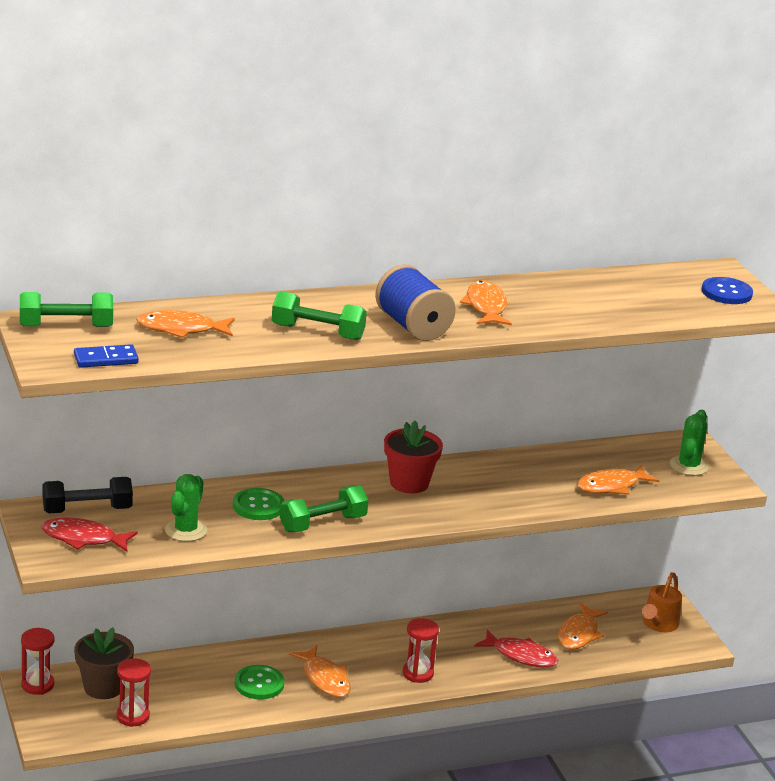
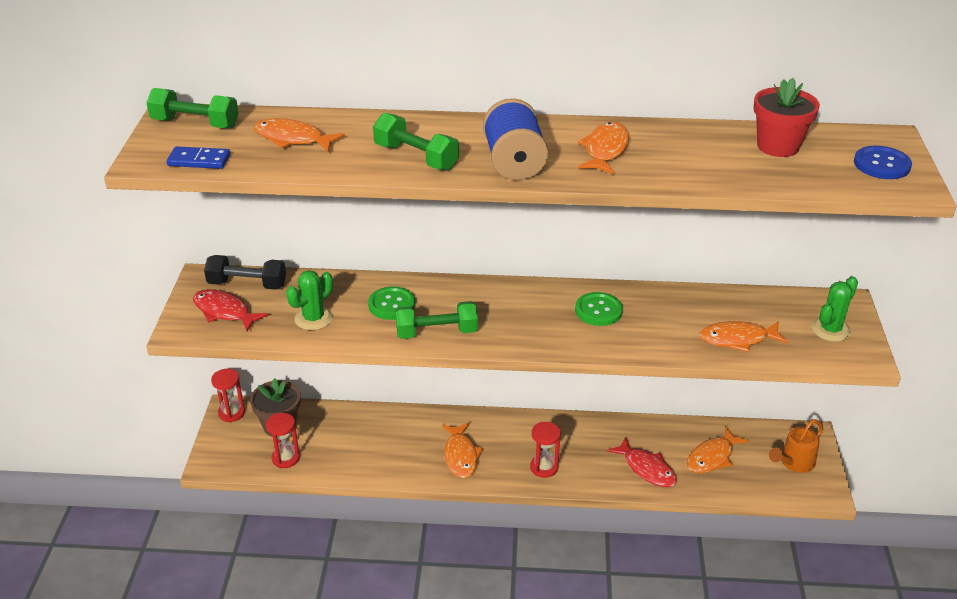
camera: 25 degrees right, 10 degrees up
(259, 684) = (404, 449): green button -> green button (598, 310)
(409, 483) = (541, 303): red flower pot -> red flower pot (778, 146)

